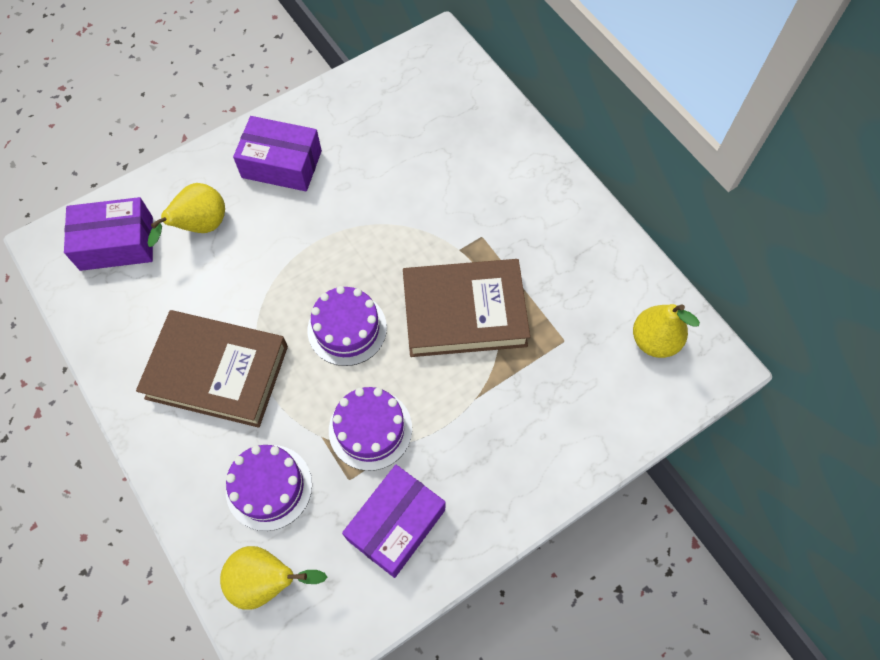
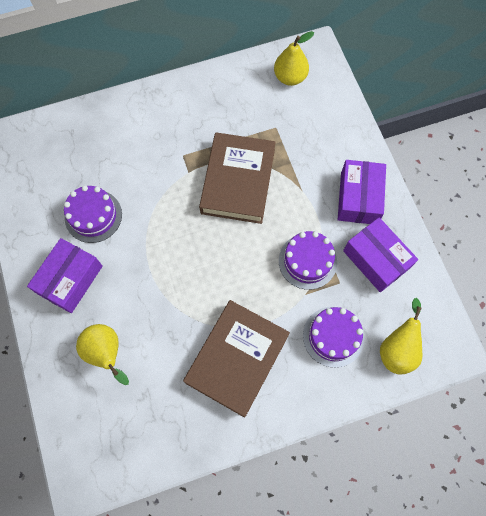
camera: 75 degrees left, 5 degrees up
(117, 243) = (98, 424): purple box -> purple box (358, 198)
(347, 329) = (228, 260): purple cake -> purple cake (93, 216)

